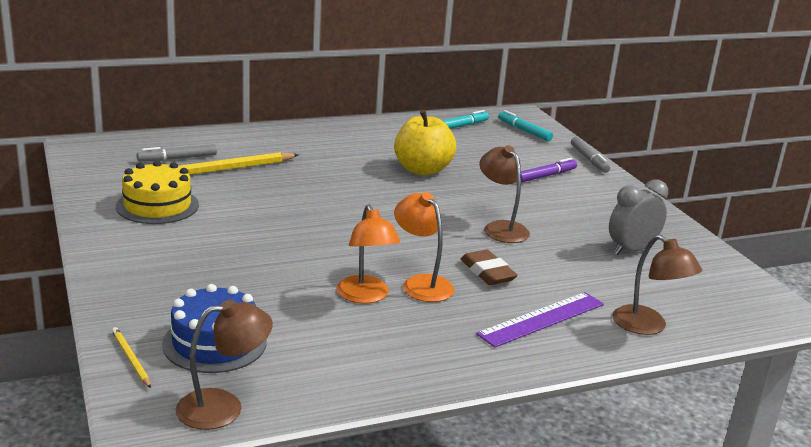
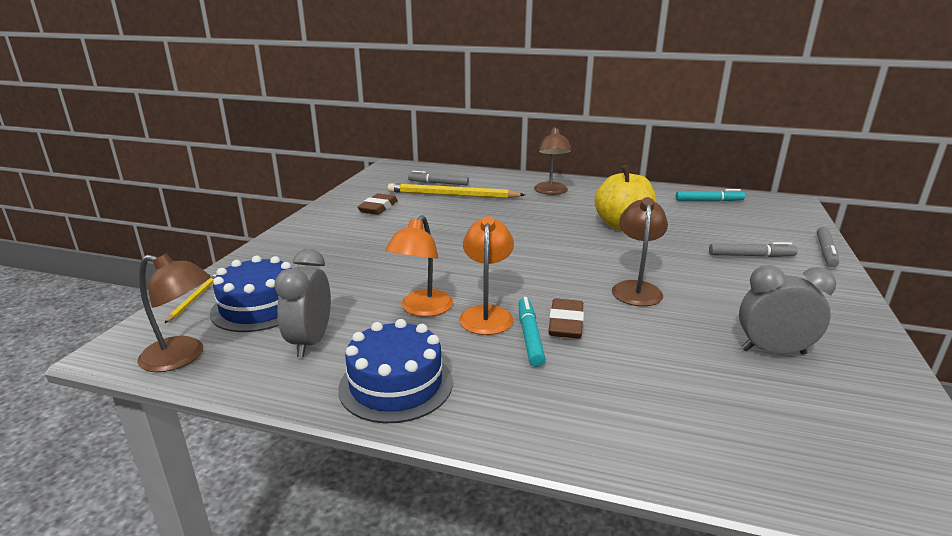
camera: 40 degrees right, 0 degrees up
(157, 205) = (378, 208): yellow cake -> brown eraser
(316, 354) = (310, 342): none -> grey clock
(433, 359) = (396, 384): none -> blue cake
(524, 131) = (775, 215): turquoise marker -> turquoise marker (530, 336)
(542, 319) = (562, 387): purple ruler -> none
(546, 176) = (751, 256): purple marker -> grey marker
(648, 326) = (689, 445): brown lamp -> brown lamp (551, 192)

